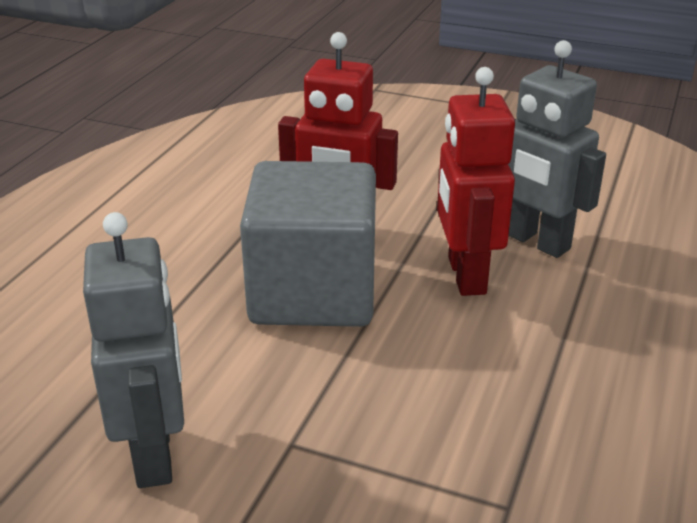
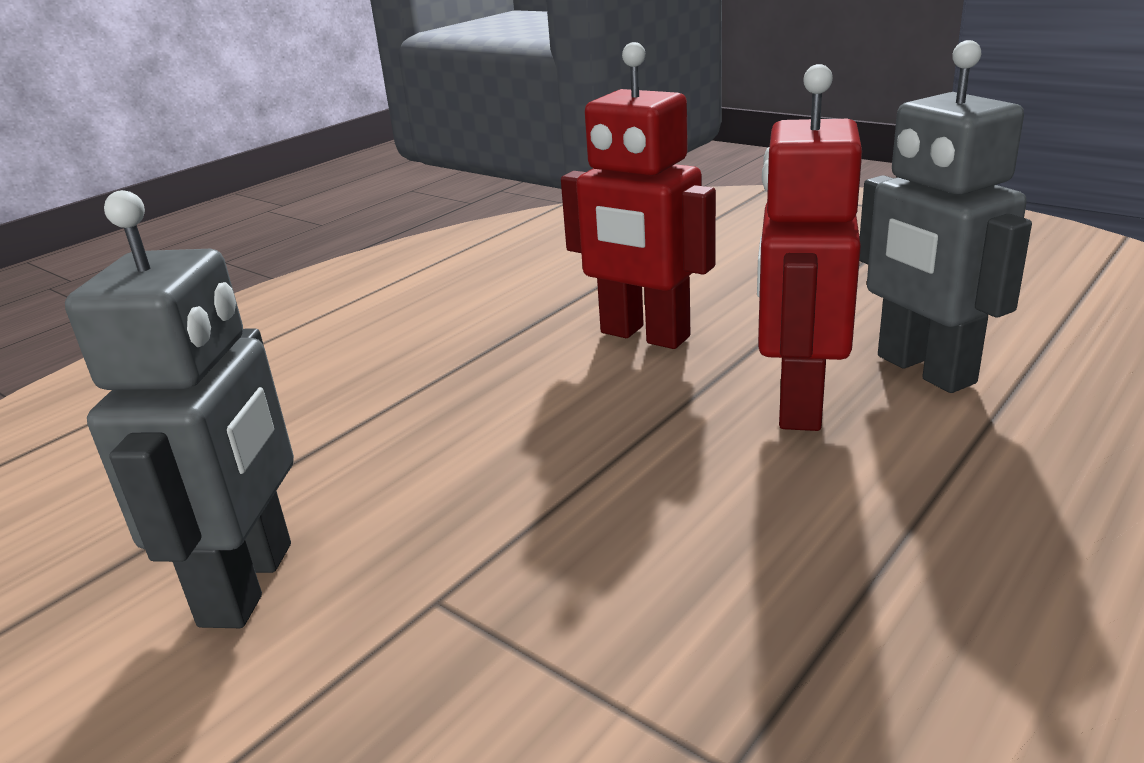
camera: 20 degrees right, 5 degrees down
(313, 292) = (572, 404): grey cube -> none

